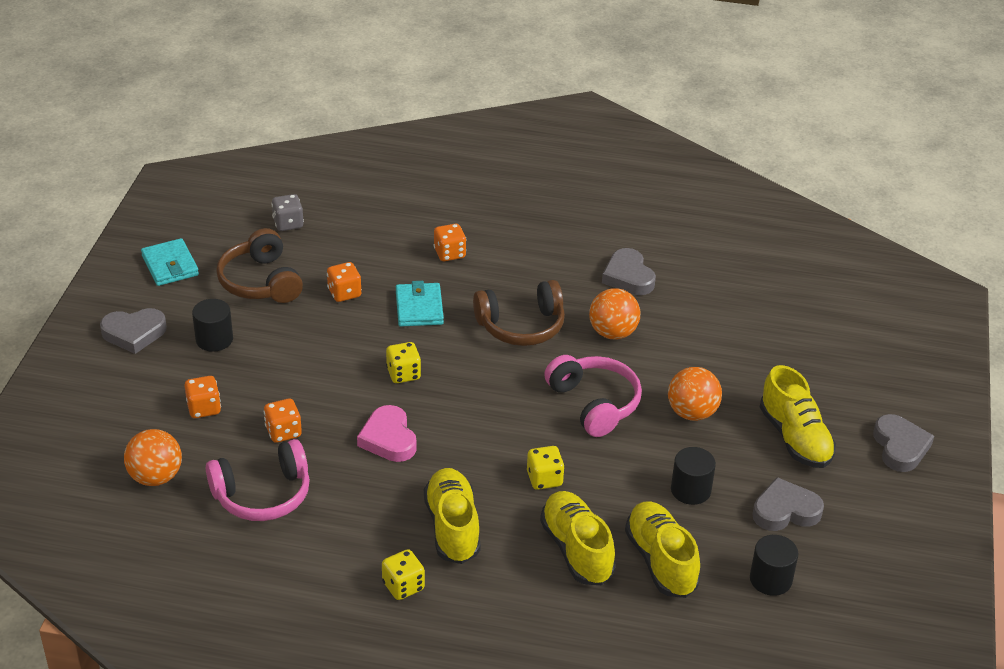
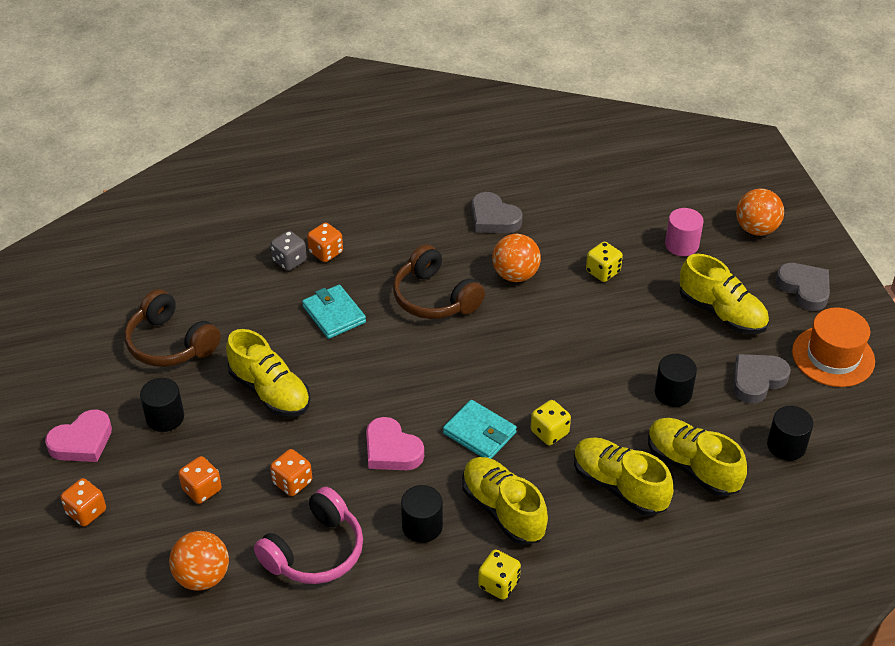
camera: 25 degrees left, 5 degrees up
(134, 333) = (82, 441): grey heart -> pink heart
(170, 265) = (71, 360): turquoise wallet -> turquoise wallet (479, 433)
(288, 224) = (157, 276): grey dice -> grey dice (289, 261)
(317, 351) = (270, 392): none -> yellow shoe
(344, 293) = (256, 325): orange dice -> orange dice (86, 512)
(370, 511) = (422, 526): none -> black cylinder
(403, 374) = (363, 383): yellow dice -> yellow dice (603, 272)
(521, 326) = (434, 298): brown headphones -> brown headphones turned 90 degrees clockwise
(594, 403) = (544, 346): pink headphones -> none
(692, 413) = (627, 323): orange ball -> orange ball (756, 229)
(800, 363) = (682, 245): none -> pink cylinder
(883, 519) = (833, 356): none -> orange hat

